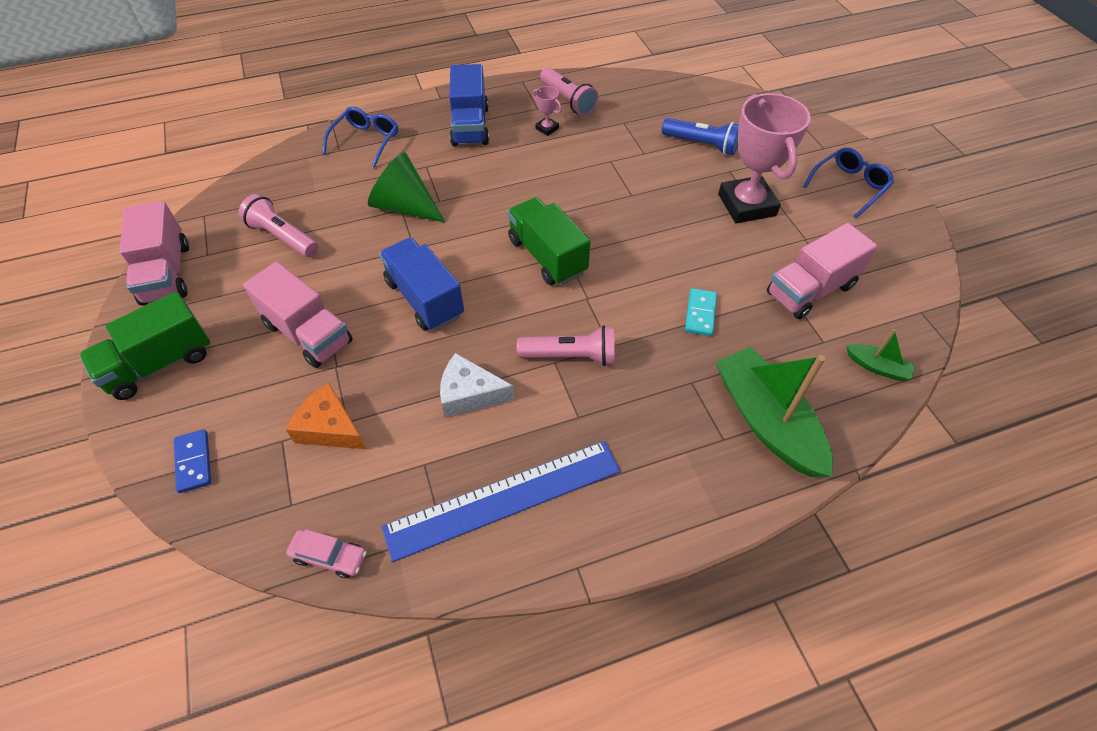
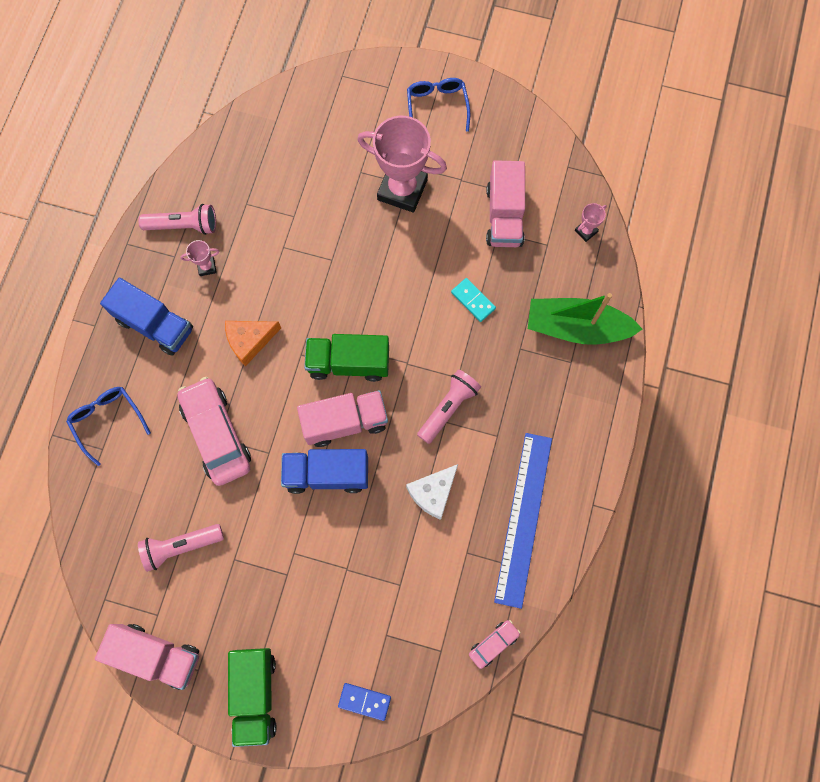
camera: 55 degrees left, 20 degrees up
(308, 333) = (301, 574): pink truck -> pink truck (345, 422)
(330, 428) = (397, 598): orange cheese -> orange cheese (249, 341)
(404, 207) = (217, 434): green cone -> pink car
(701, 145) = (317, 168): blue flashlight -> none
(877, 367) = (586, 231): green boat -> pink trophy

